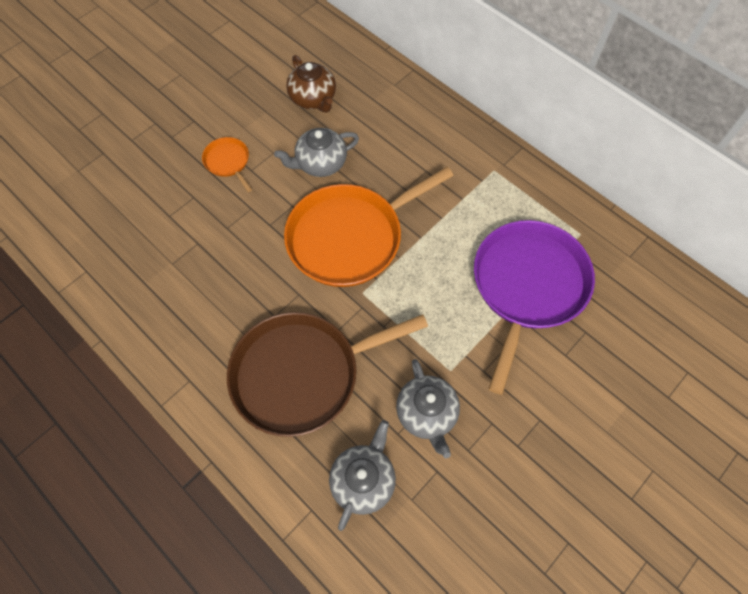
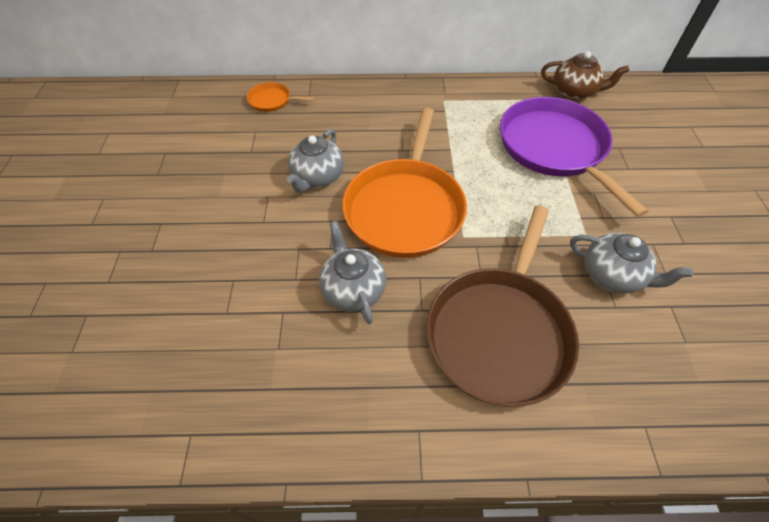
camera: 45 degrees left, 10 degrees down
(228, 162) = (234, 230): orange pan -> orange pan (272, 100)
(313, 99) = (256, 140): brown teapot -> brown teapot (574, 92)
(363, 480) = (643, 363): grey teapot -> grey teapot (353, 289)

